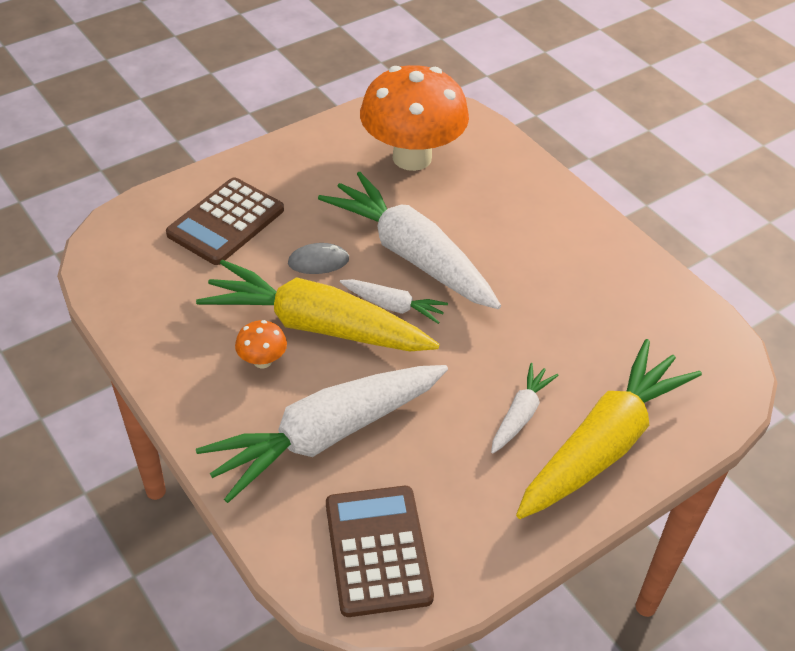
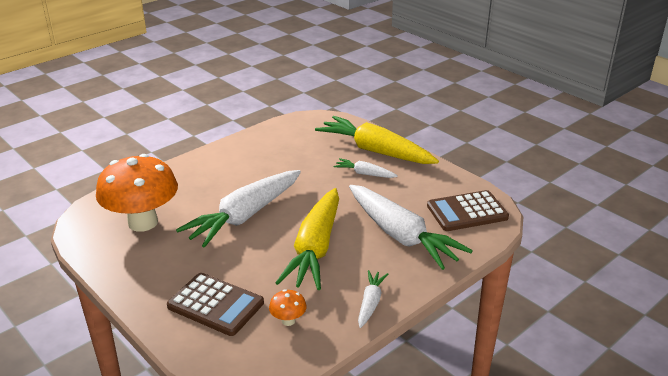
camera: 95 degrees left, 15 degrees down
(262, 361) = (351, 267): orange mushroom -> orange mushroom (288, 321)
(318, 261) = (255, 254): grey mouse -> none
(393, 306) = (292, 220): white carrot -> white carrot (370, 303)

